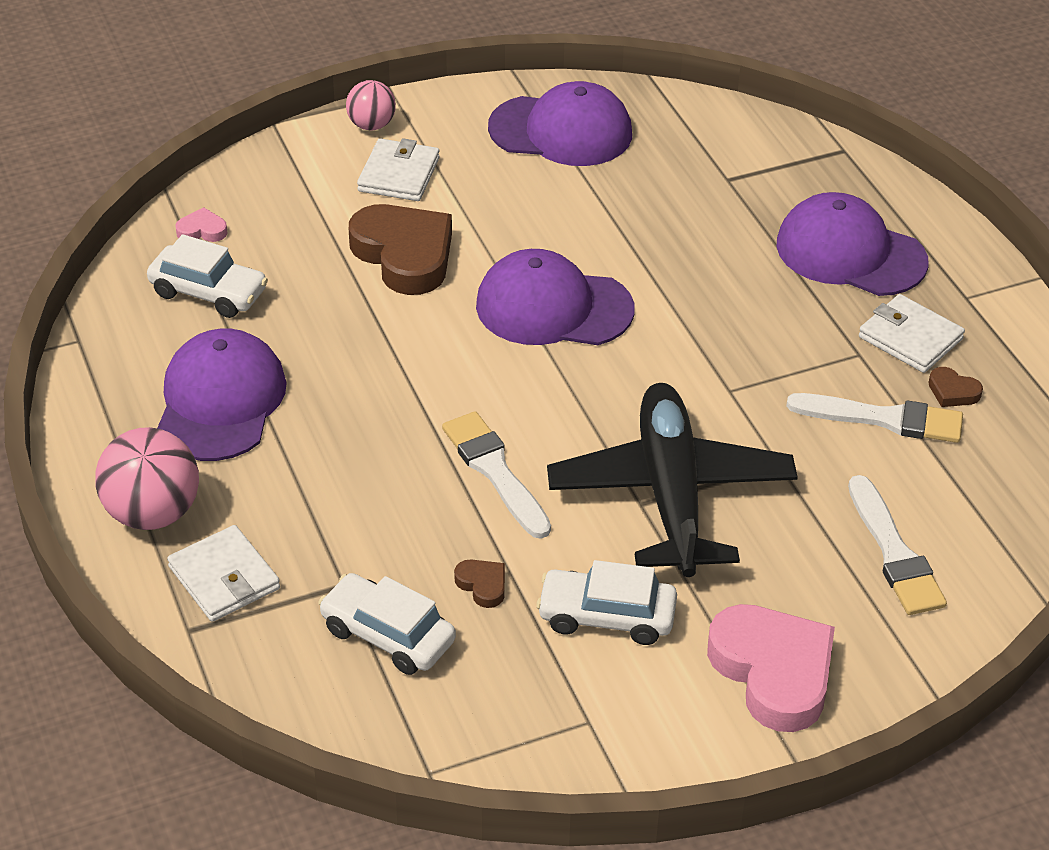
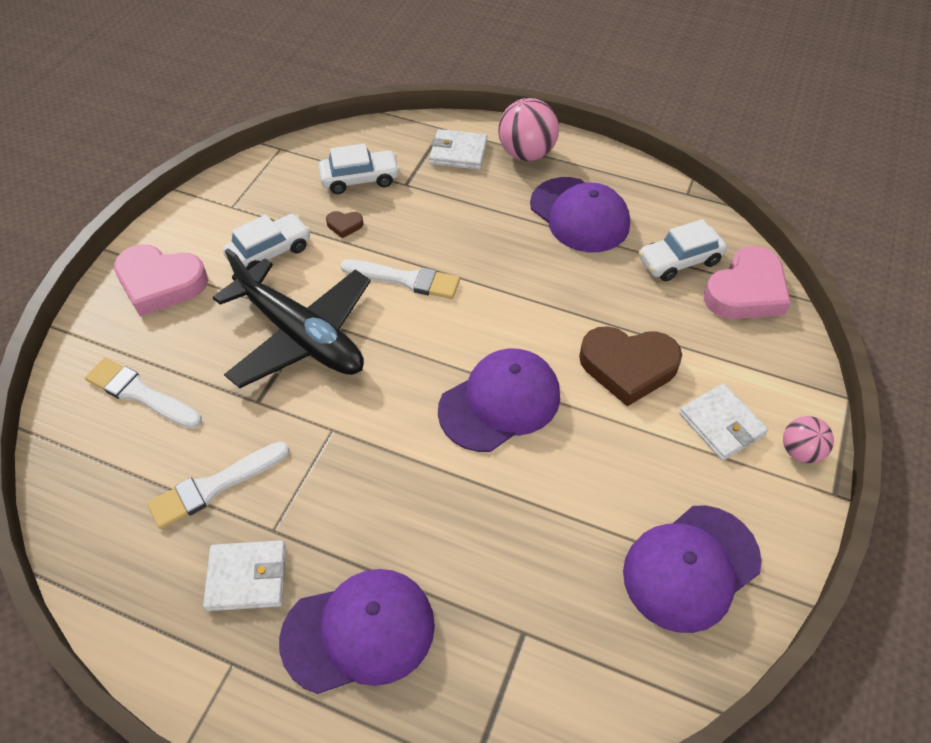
camera: 135 degrees right, 10 degrees up
(202, 230) = (746, 291): pink heart -> pink heart, size x2.36
(952, 391) = (181, 550): brown heart -> none

